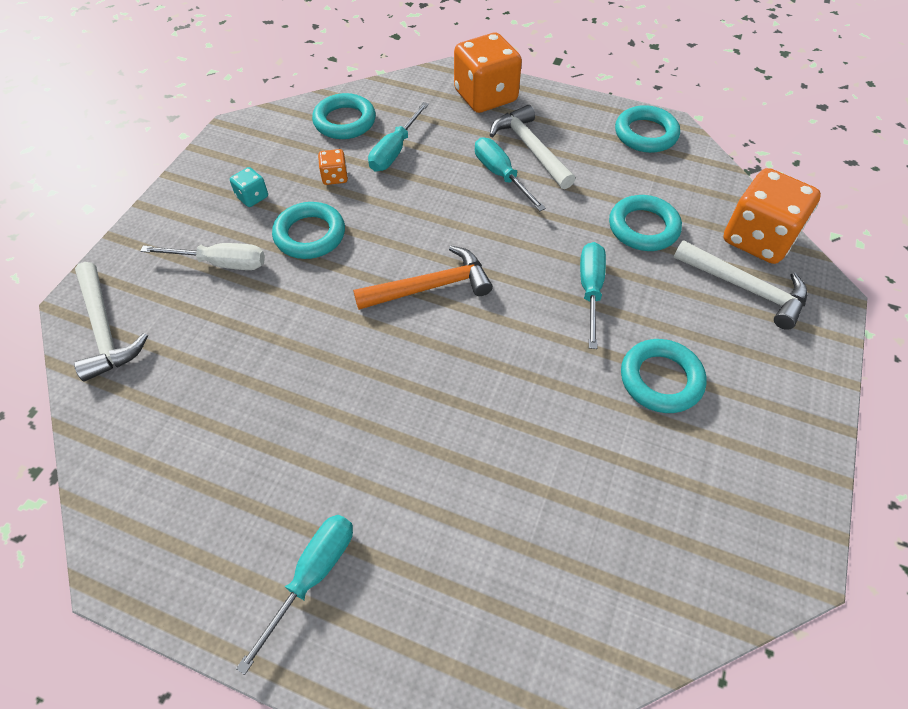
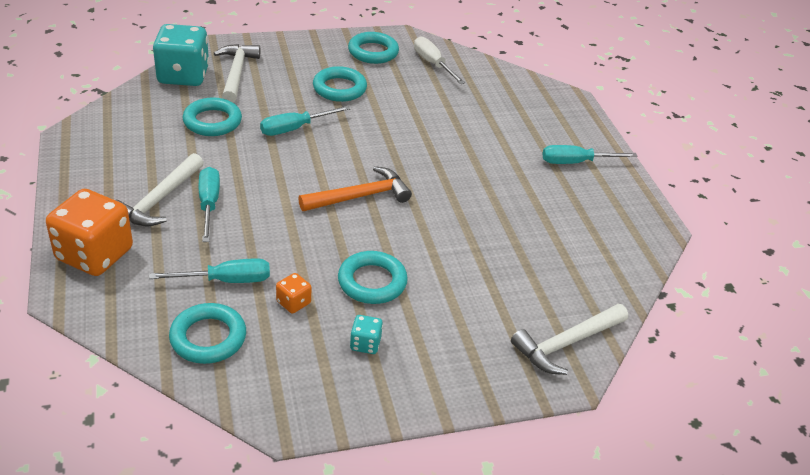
camera: 130 degrees left, 15 degrees down
(105, 329) = (567, 344): white hammer -> white hammer turned 150 degrees counterclockwise
(221, 263) = (448, 317): white screwdriver -> white screwdriver (433, 64)
(430, 287) = (360, 196): orange hammer -> orange hammer turned 120 degrees clockwise
(501, 175) = (209, 204): turquoise screwdriver -> turquoise screwdriver turned 150 degrees clockwise
(645, 134) = (91, 145): turquoise ring -> turquoise ring (373, 52)
(758, 239) = (183, 75): orange dice -> turquoise dice

